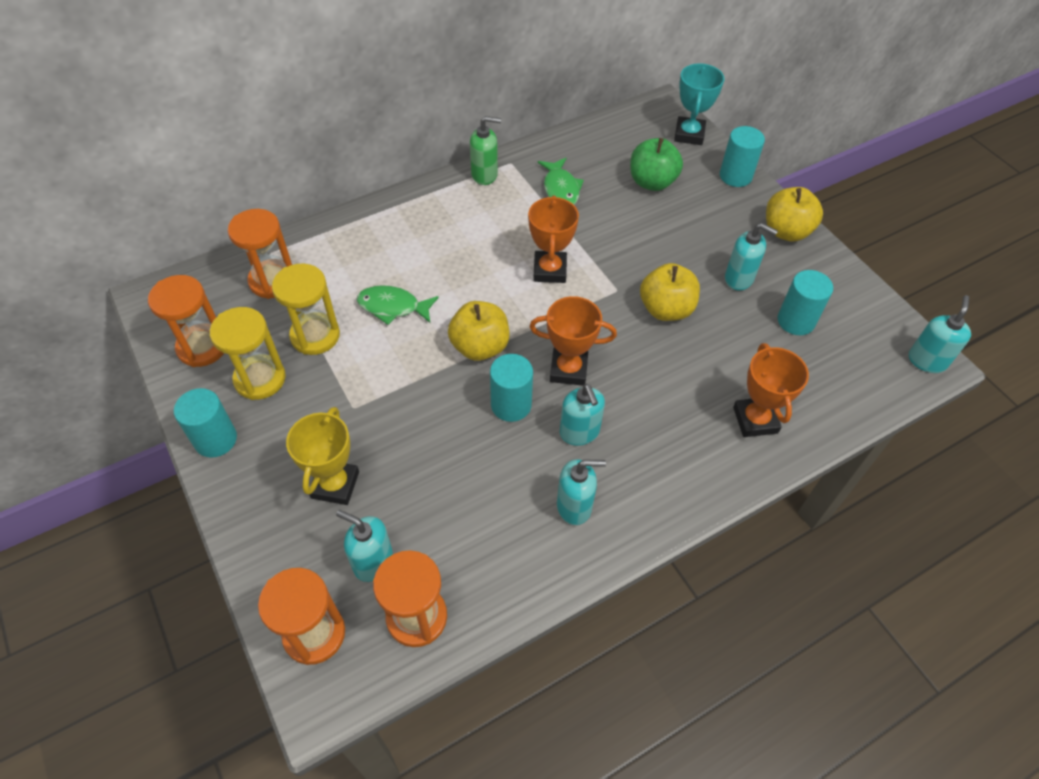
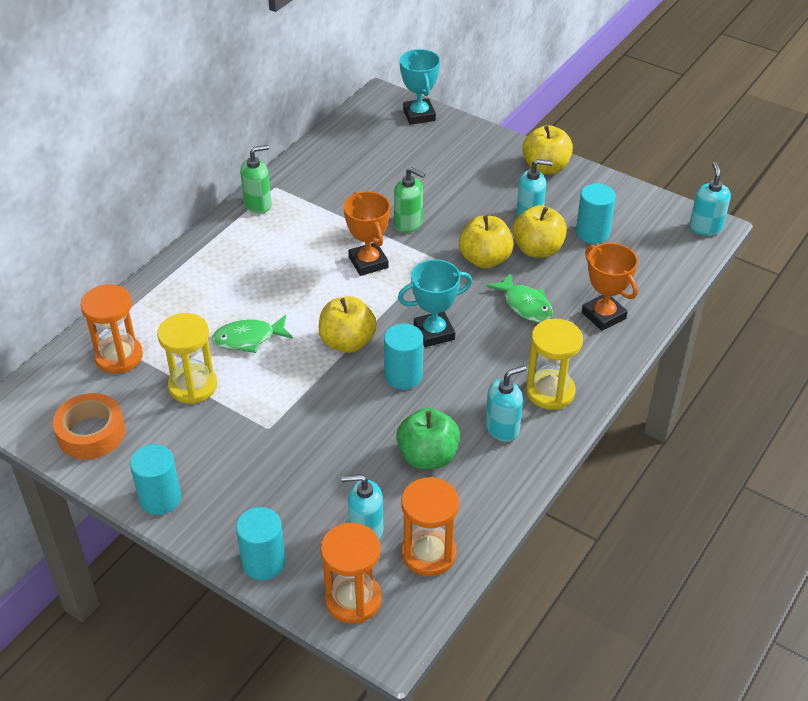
camera: 25 degrees left, 10 degrees down
(202, 347) = (91, 433): orange hourglass -> orange tape
(260, 379) = (166, 437): yellow hourglass -> yellow hourglass (550, 392)
(335, 485) = (294, 490): yellow trophy -> none
(560, 189) = (335, 194): green fish -> green fish (525, 305)
(568, 370) = (434, 333): orange trophy -> turquoise trophy
(579, 432) = (472, 375): turquoise soap dispenser -> none
(612, 243) = (408, 223): none -> green soap dispenser
(652, 182) = (411, 164): green apple -> green apple (428, 456)
(726, 318) = (537, 249): none -> yellow apple
(735, 176) = (479, 137): turquoise cylinder -> turquoise cylinder (263, 562)

